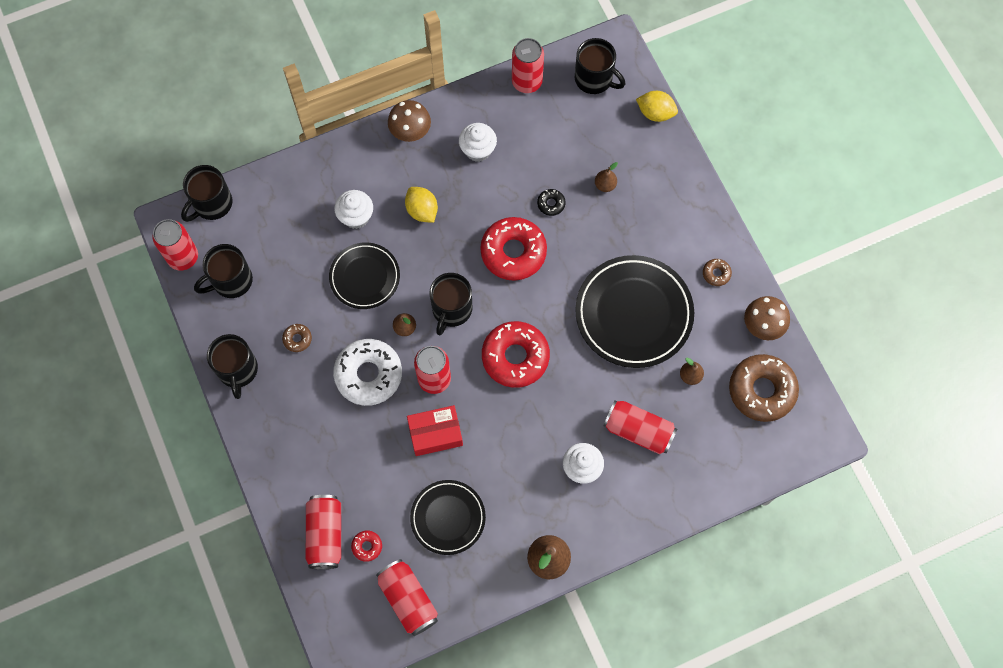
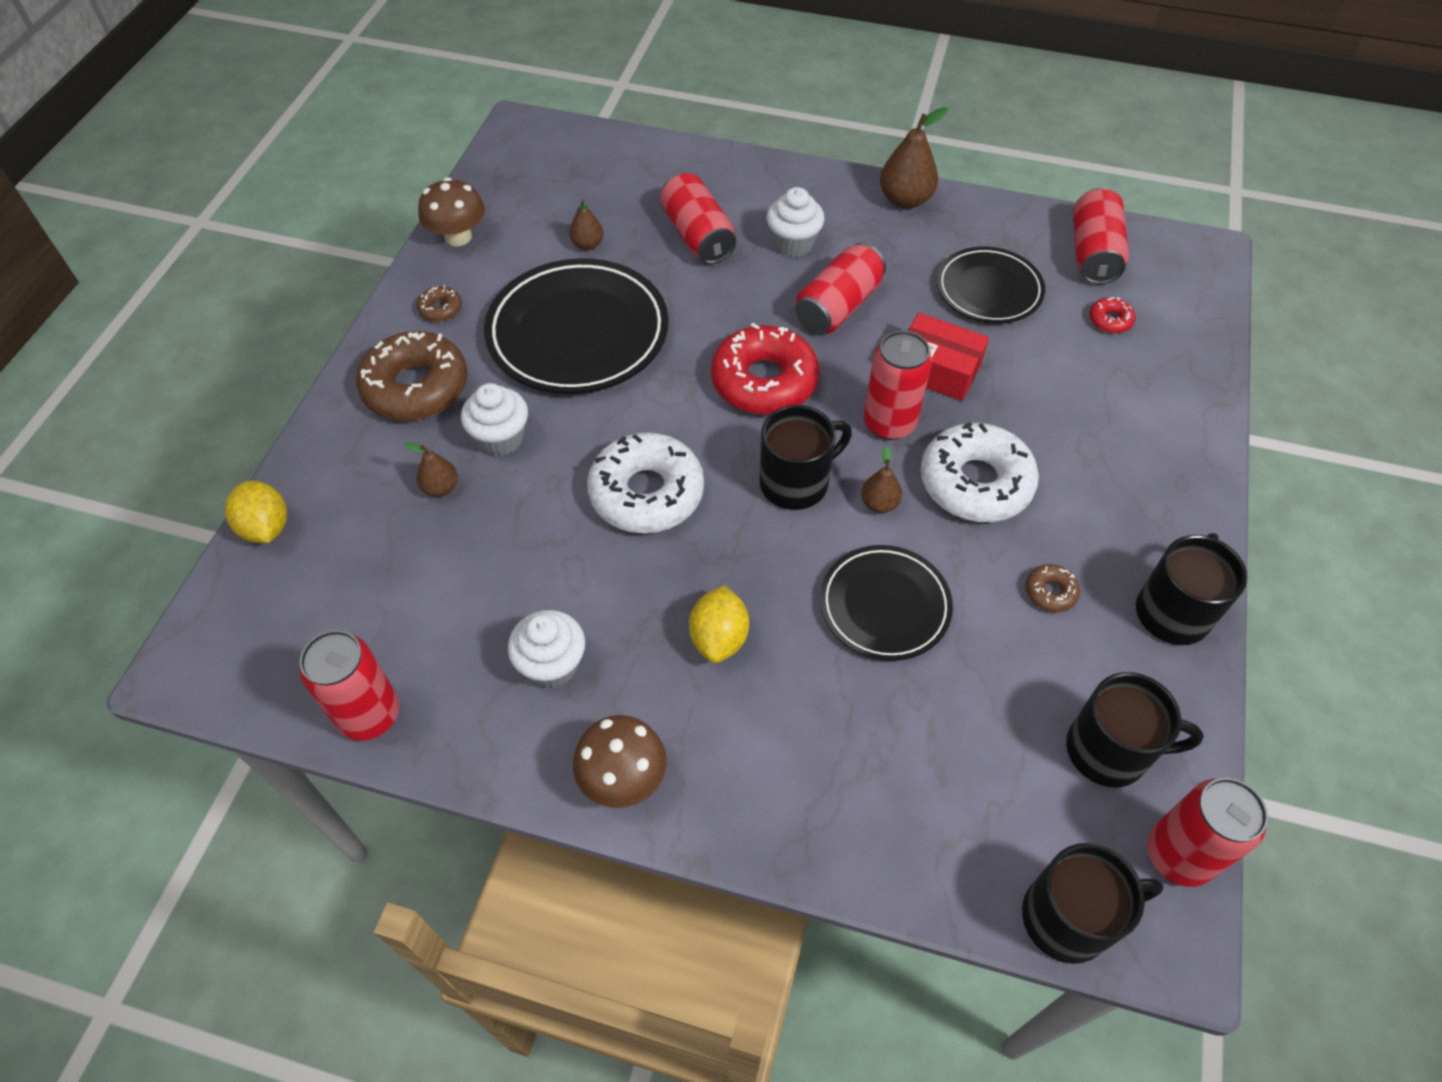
camera: 140 degrees left, 15 degrees down
(325, 534) = (1157, 359): red can -> red can (838, 306)
(356, 217) = (828, 704): white cupcake -> white cupcake (501, 438)
(513, 252) = (646, 493): red donut -> white donut
(551, 204) = (534, 515): black donut -> none
(594, 79) = (277, 638): black mug -> none
(761, 390) = (532, 191): brown donut -> brown donut (416, 387)

